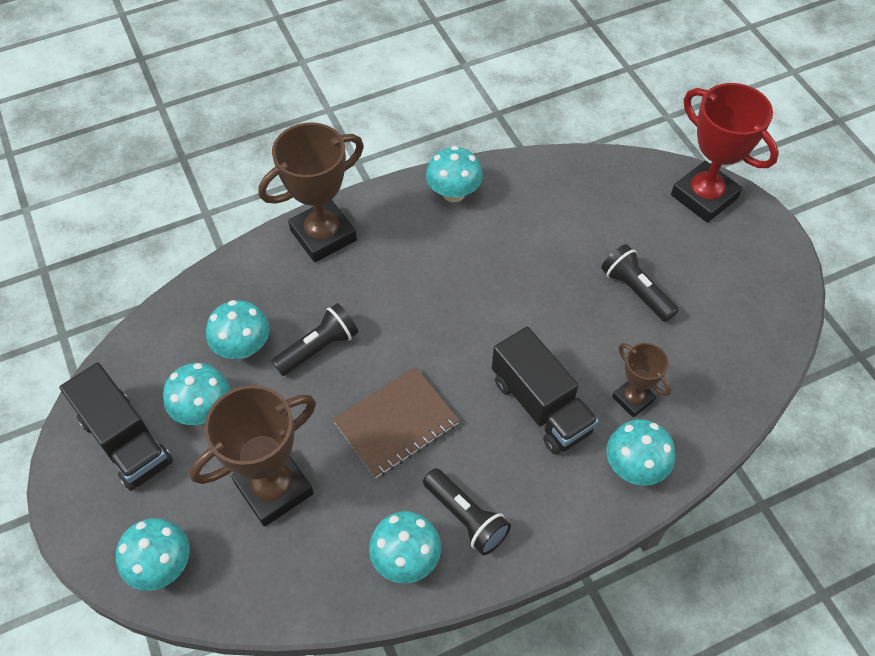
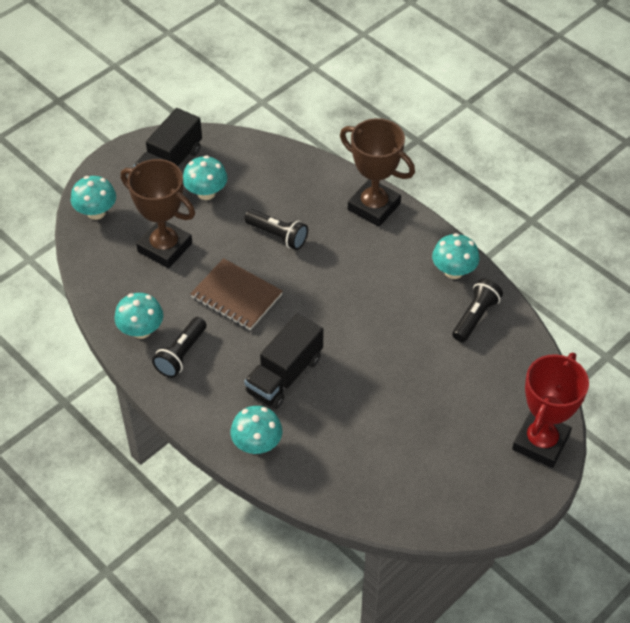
camera: 70 degrees right, 5 degrees down
(243, 347) = (261, 196): turquoise mushroom -> none
(633, 399) = (314, 431): brown trophy -> none
(636, 291) = (415, 413): black flashlight -> black flashlight (475, 317)

